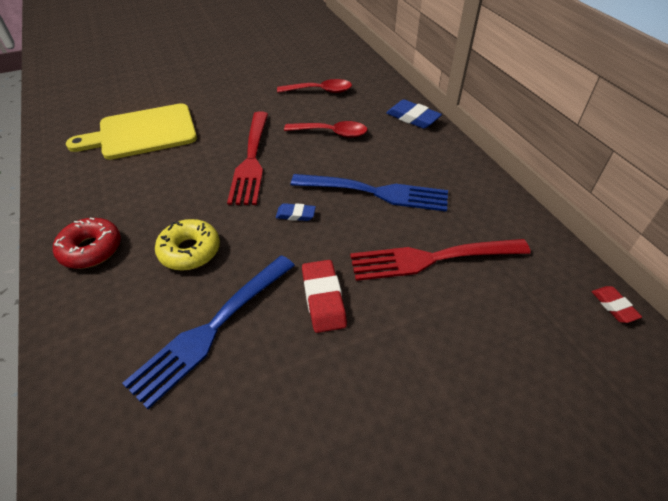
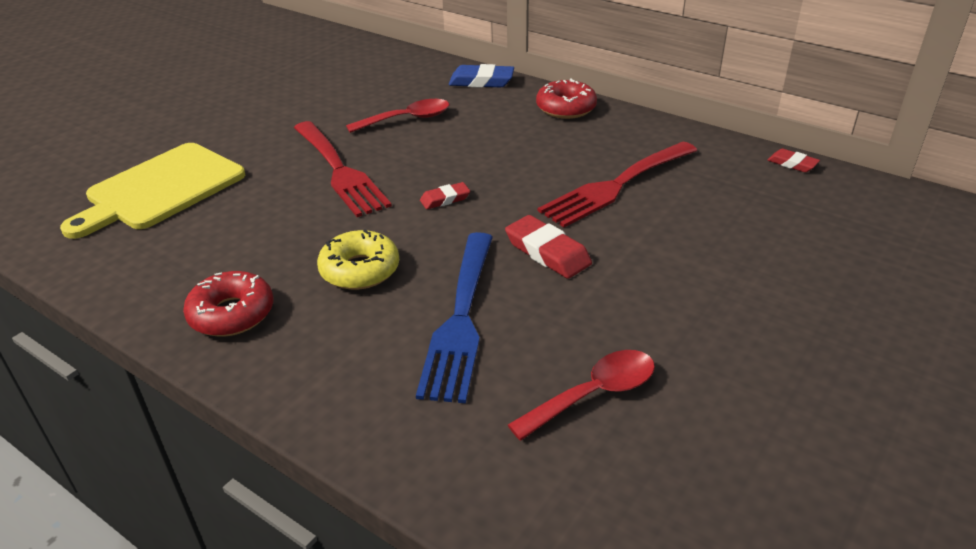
camera: 30 degrees left, 10 degrees down
(295, 214) = (445, 199): blue eraser -> red eraser
(320, 91) = (350, 86): red spoon -> red spoon (593, 394)
(376, 192) = (510, 154): blue fork -> none
(456, 166) = (566, 108): none -> red donut

